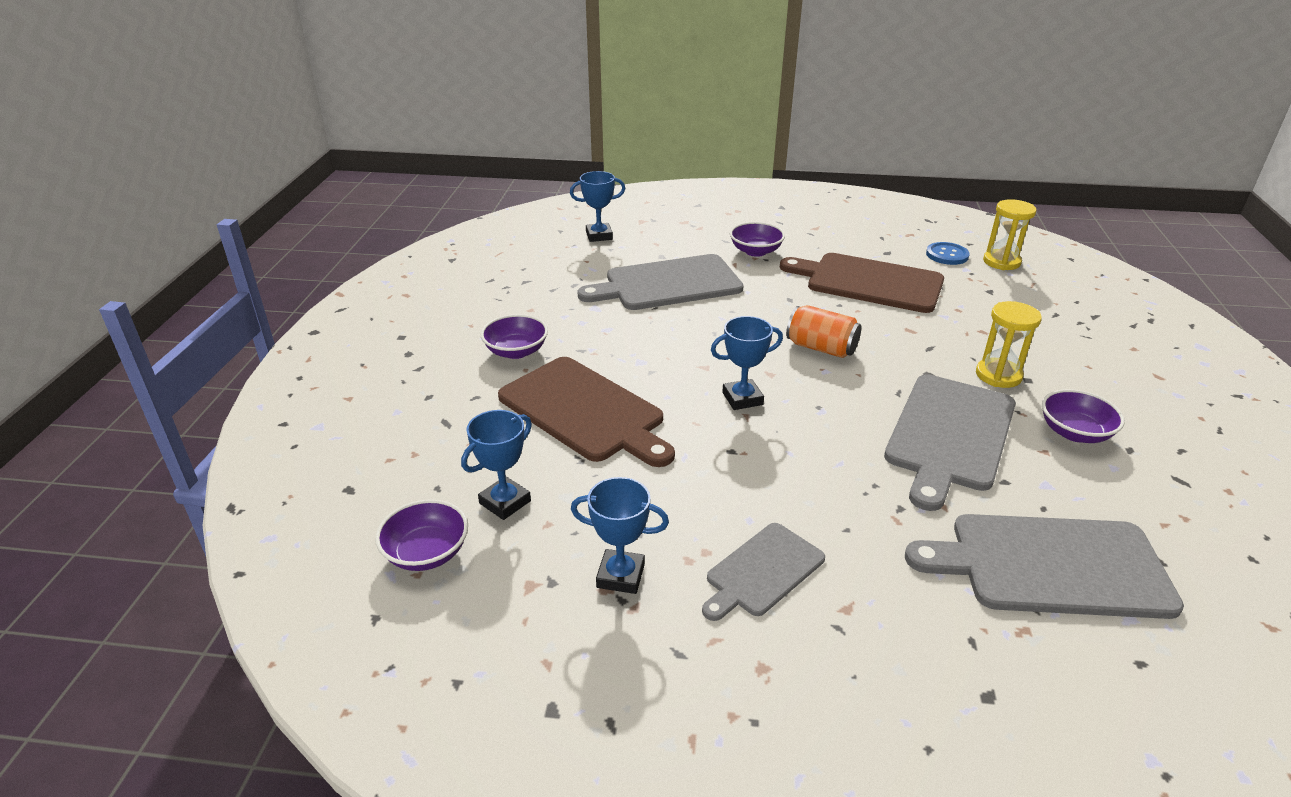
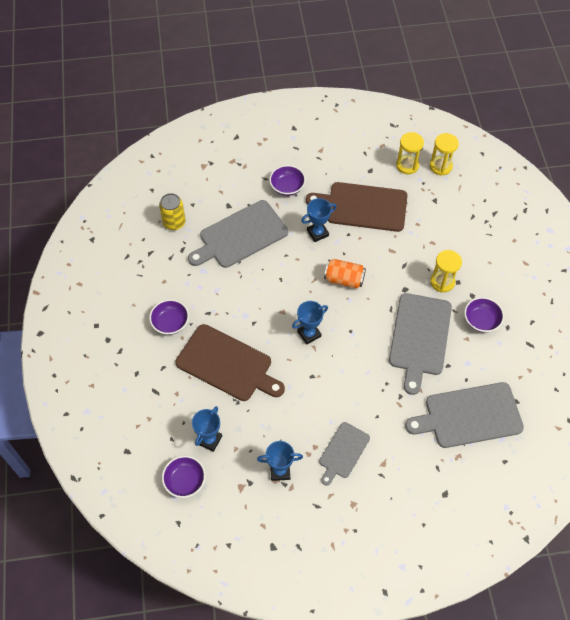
camera: 15 degrees left, 25 degrees up
(576, 260) = (174, 222): none -> yellow can
(599, 236) = (180, 190): blue trophy -> blue trophy (317, 233)
(947, 255) = (407, 165): blue button -> yellow hourglass

